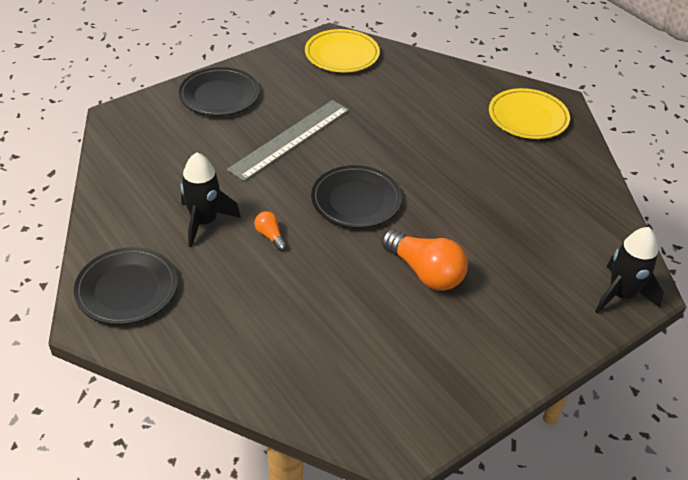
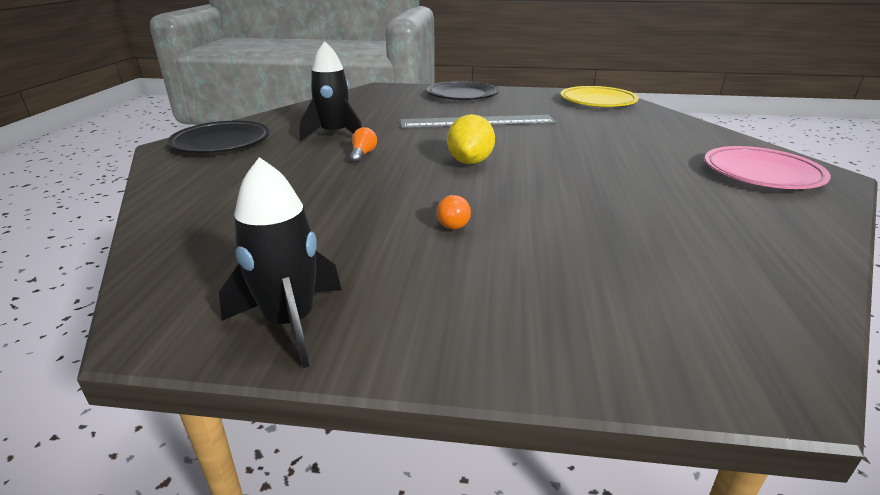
camera: 45 degrees right, 15 degrees down
(356, 201) = (470, 162): black plate -> yellow lemon
(425, 272) = (452, 222): orange light bulb -> orange light bulb, size x0.48
(528, 118) = (761, 174): yellow plate -> pink plate
(621, 295) = (712, 363): black rocket -> black rocket (290, 322)

